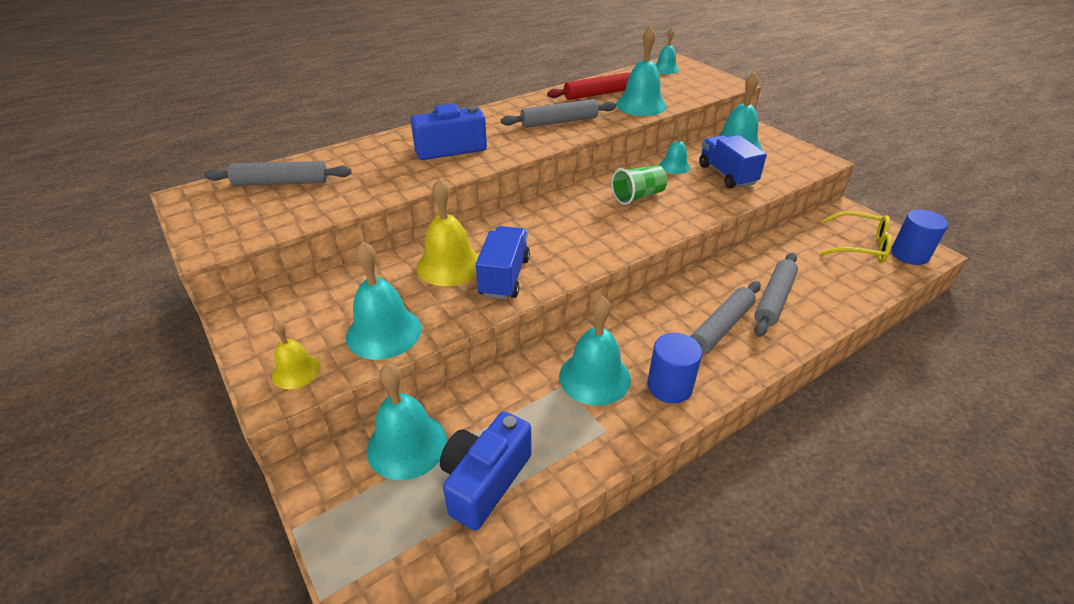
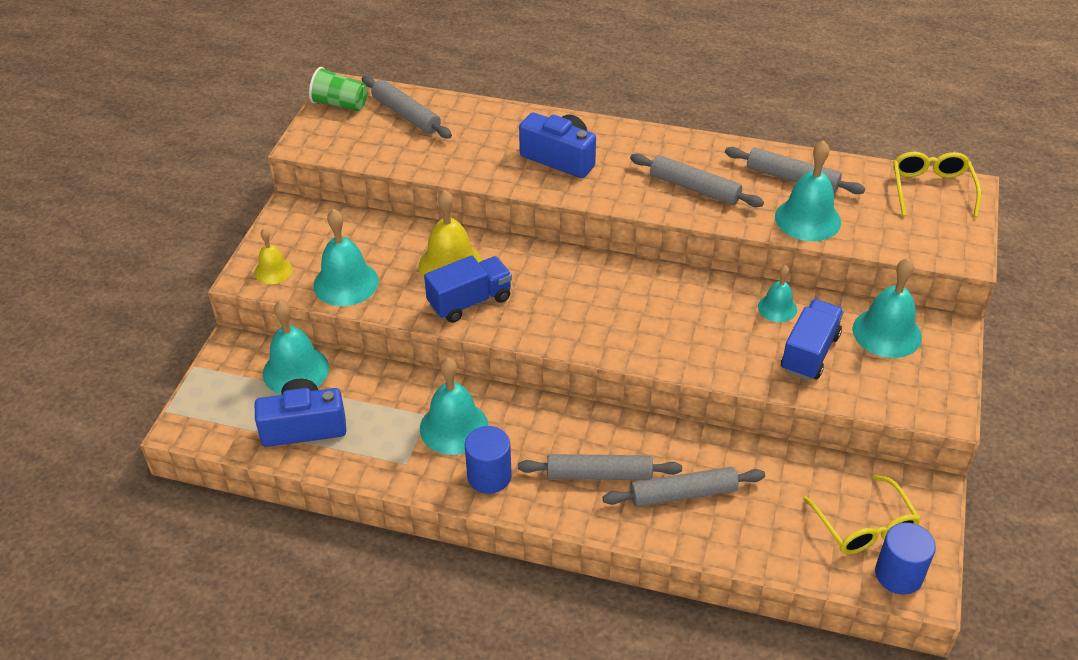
camera: 50 degrees right, 5 degrees up
(598, 94) = (792, 178): red rolling pin -> grey rolling pin
(638, 196) = (685, 312): green cup -> green cup (340, 104)
(665, 69) = (931, 190): turquoise bell -> yellow glasses

